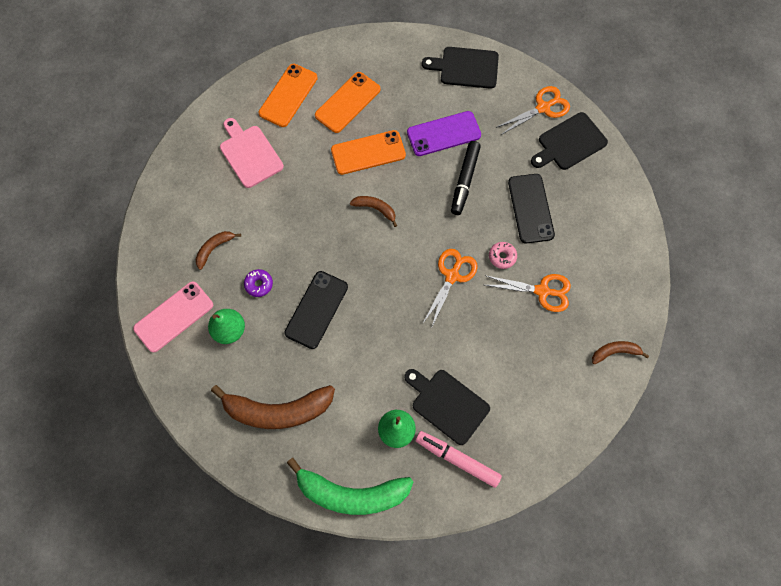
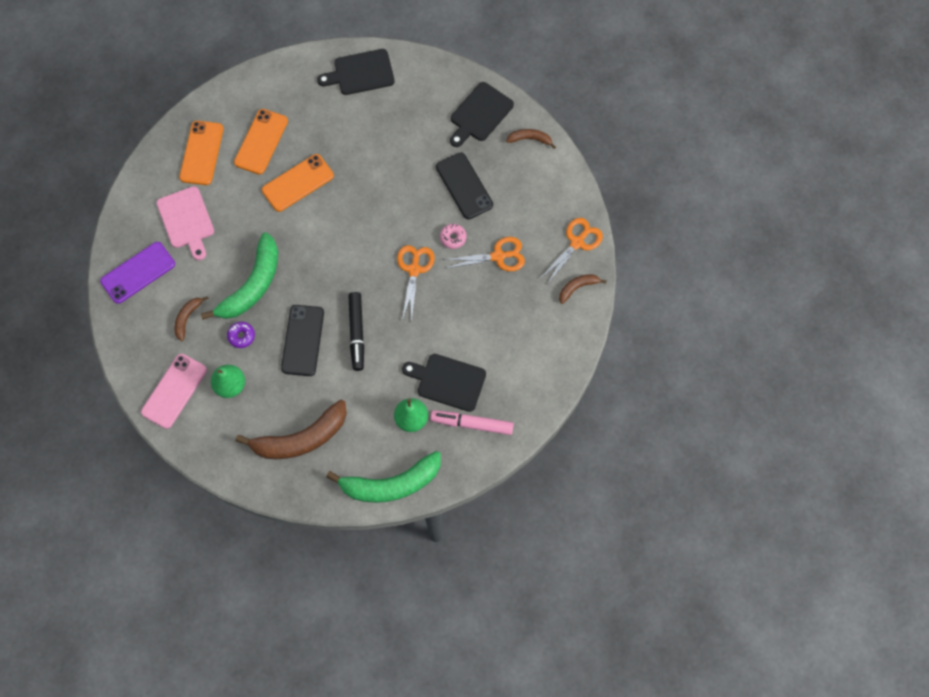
camera: 20 degrees left, 0 degrees up
(250, 154) = (186, 220): pink cutting board -> pink cutting board turned 150 degrees counterclockwise
(288, 237) = (253, 285): none -> green banana
(375, 209) = (323, 233): brown banana -> brown banana (530, 139)
(443, 134) = (362, 142): purple phone -> purple phone (138, 272)
(464, 180) = (396, 180): black marker -> black marker (357, 333)
(543, 108) = (445, 89): orange scissors -> orange scissors (577, 243)

